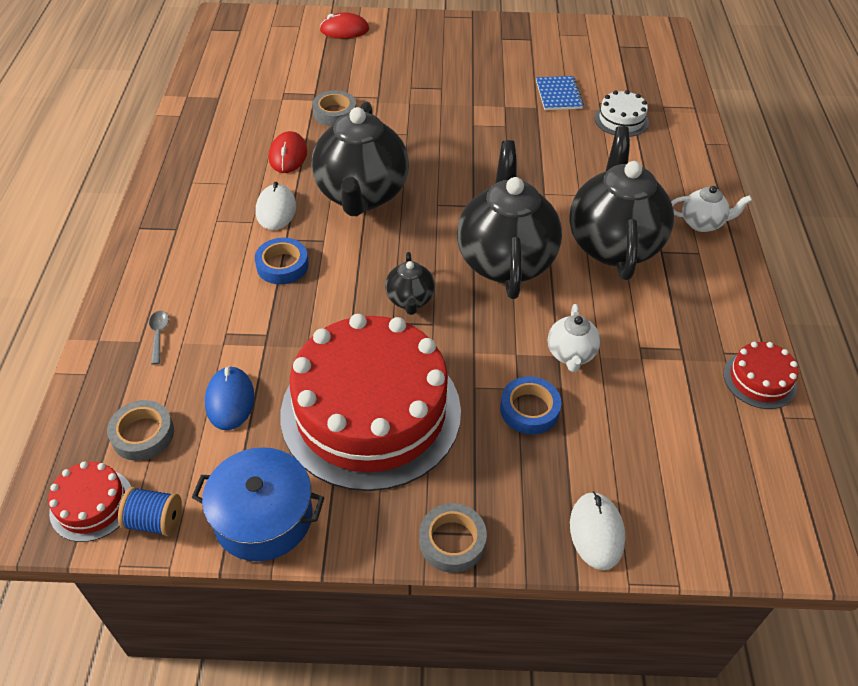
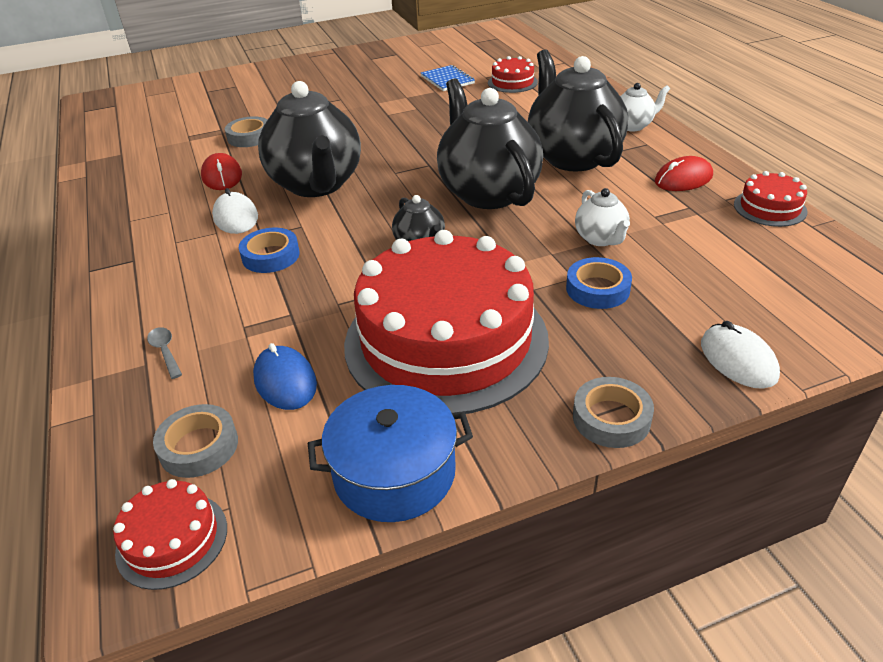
camera: 20 degrees left, 10 degrees down
(155, 521) = (265, 525): blue spool -> none
(344, 30) = (221, 83): red mouse -> red mouse (683, 179)
(621, 120) = (512, 82): white cake -> red cake

